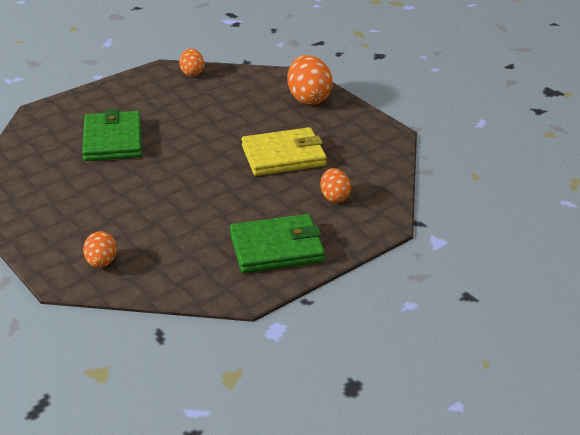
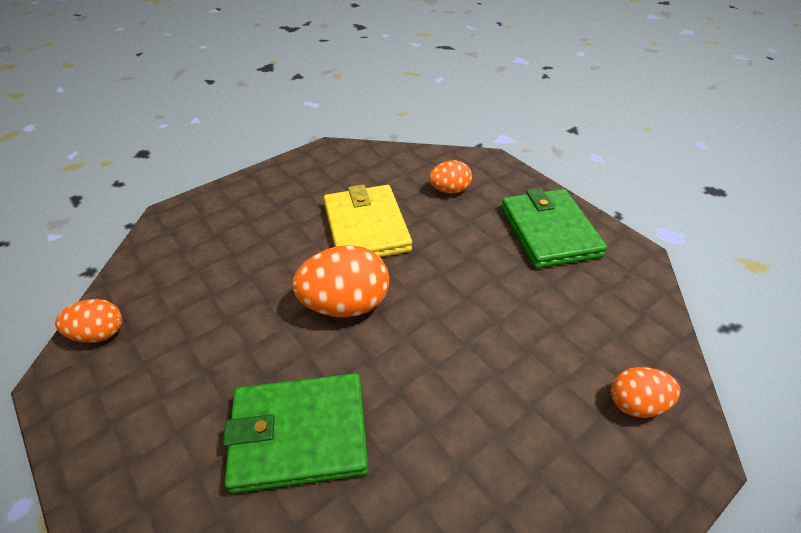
camera: 90 degrees left, 10 degrees up
(309, 98) = (233, 206): orange egg -> orange egg (345, 304)

